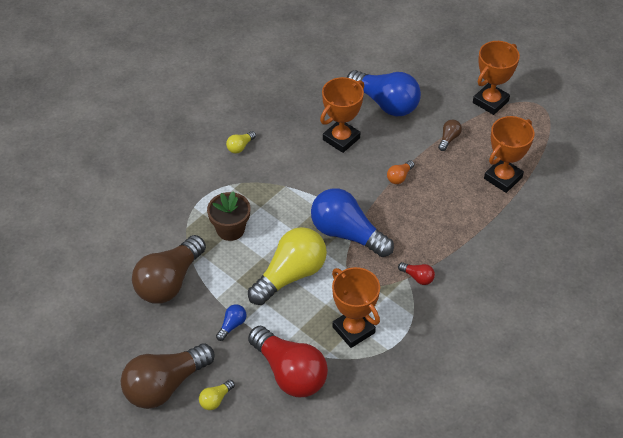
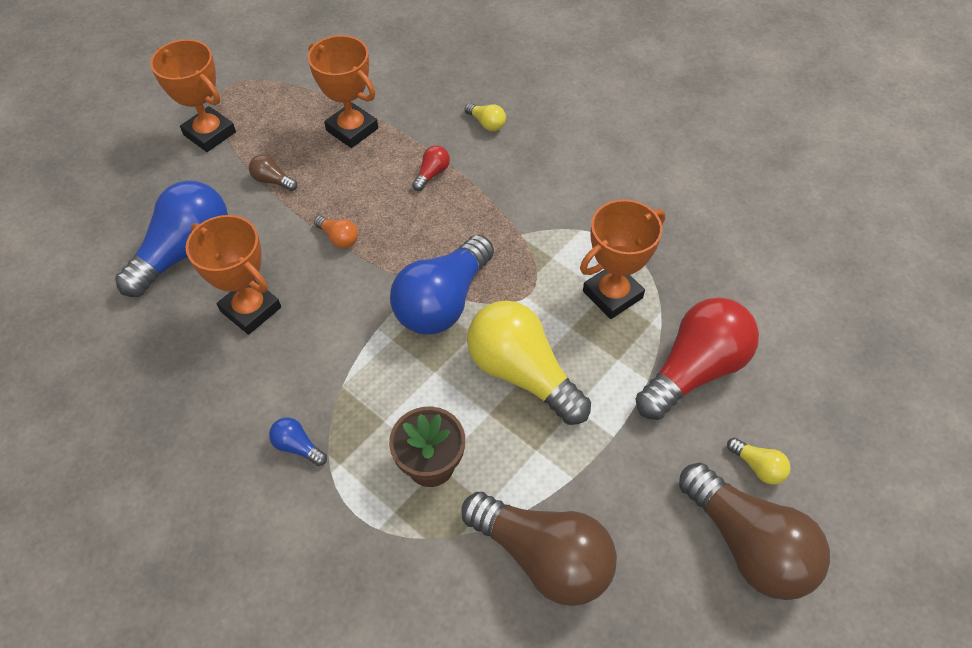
camera: 90 degrees left, 5 degrees up
(232, 325) = (622, 451): blue light bulb -> blue light bulb (298, 446)
(240, 147) = (244, 458): yellow light bulb -> yellow light bulb (486, 123)
(417, 277) = (519, 223): red light bulb -> red light bulb (432, 174)

